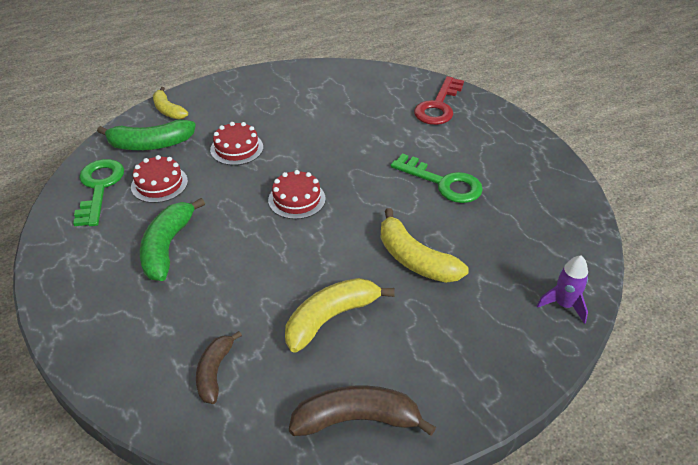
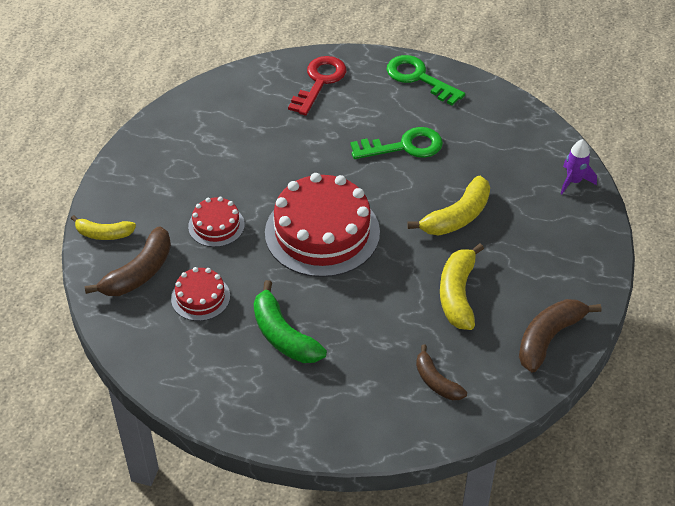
camera: 45 degrees left, 5 degrees up
(99, 188) = (156, 336): green key -> green key (419, 78)
(151, 144) = (139, 272): green banana -> brown banana
(296, 199) = (322, 232): red cake -> red cake, size x2.04
(415, 259) = (457, 216): yellow banana -> yellow banana turned 45 degrees counterclockwise
(438, 106) = (319, 82): red key -> red key turned 135 degrees counterclockwise

